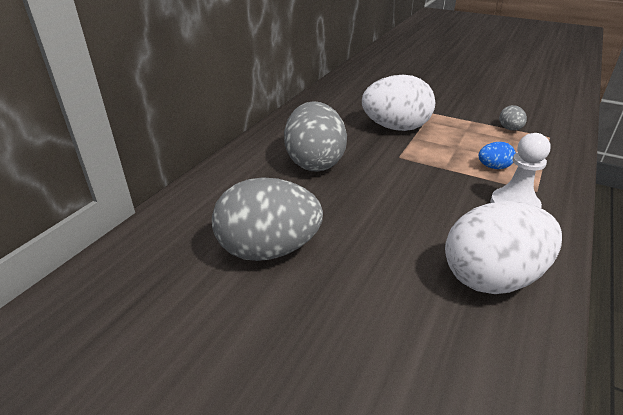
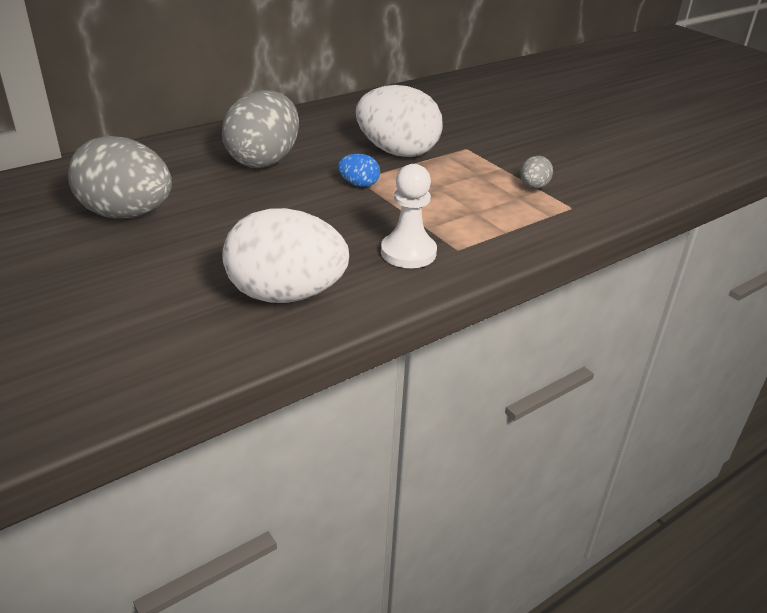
camera: 25 degrees right, 0 degrees up
(493, 167) = (446, 216): blue egg -> blue egg (359, 184)

